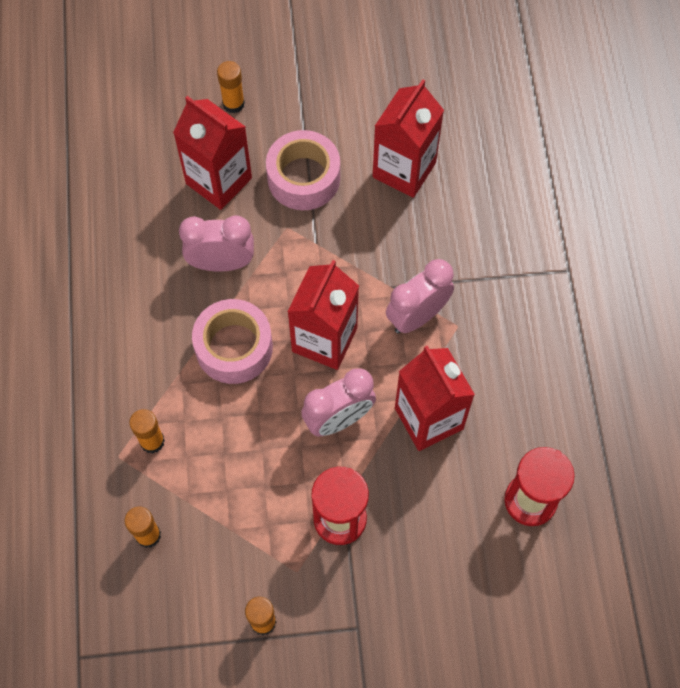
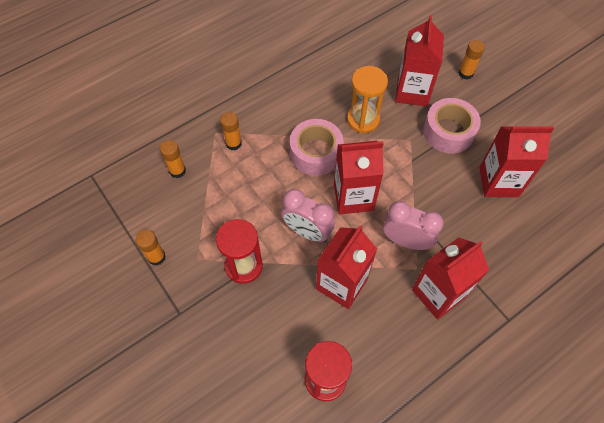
camera: 60 degrees right, 5 degrees down
(221, 263) = (363, 120): pink clock -> orange hourglass
(499, 322) = (438, 293): none -> red carton

